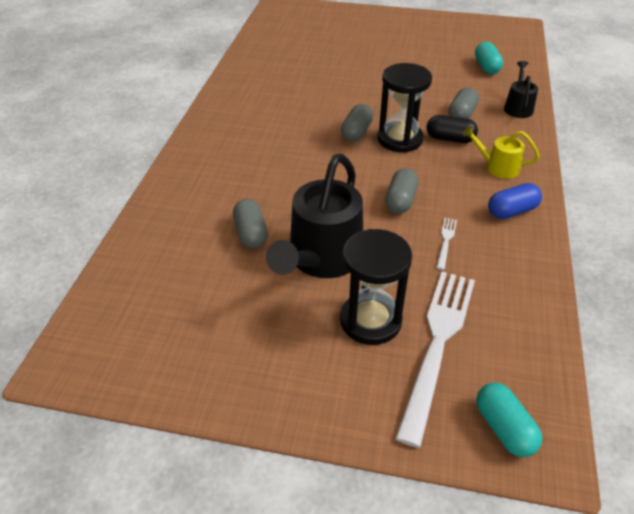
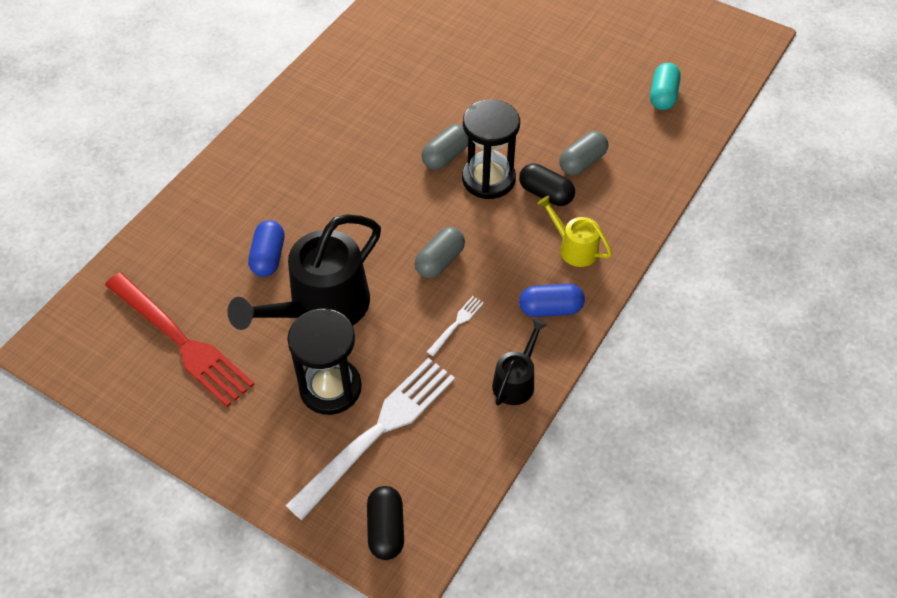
camera: 20 degrees right, 10 degrees up
(204, 322) = (181, 341): none -> red fork
(251, 234) = (268, 257): grey capsule -> blue capsule
(504, 428) = (386, 529): turquoise capsule -> black capsule
(518, 107) = (658, 169): black watering can -> black watering can (516, 381)

